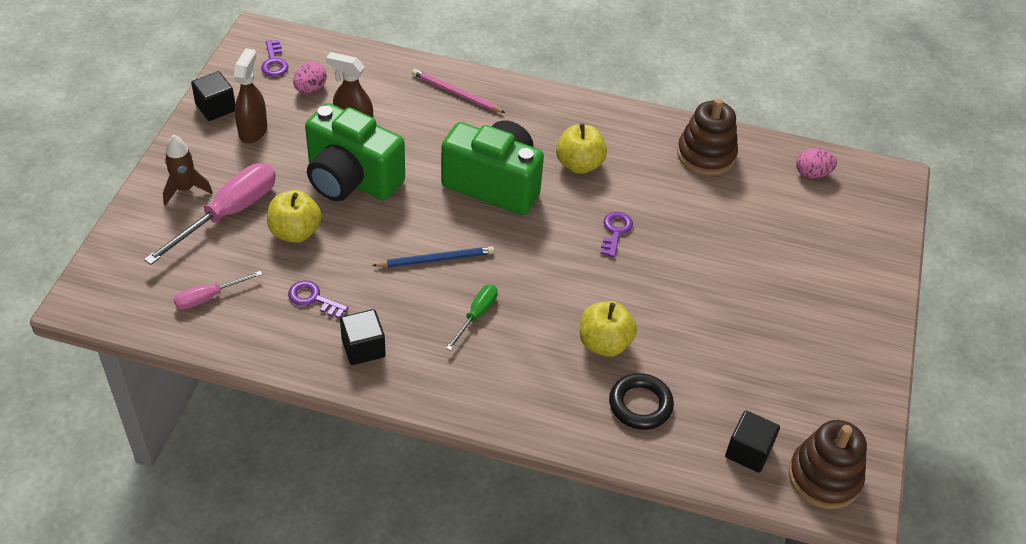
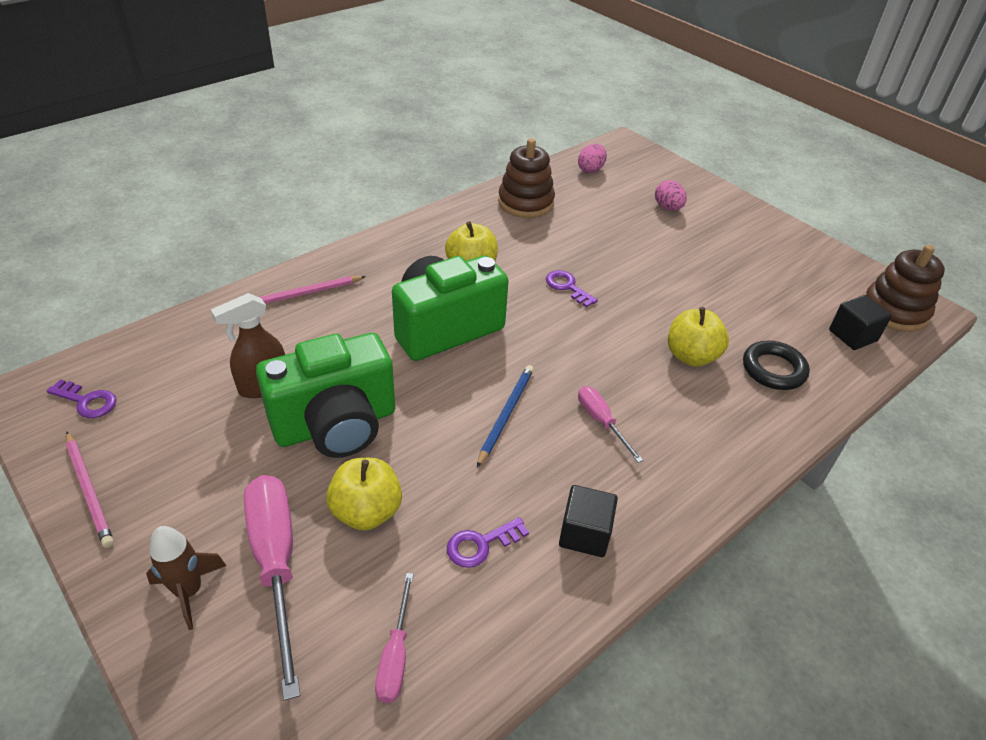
camera: 55 degrees left, 5 degrees down
(216, 107) = (89, 490): black cube -> pink pencil
(253, 130) = (169, 473): brown spray bottle -> none
(310, 89) = (166, 392): pink egg -> pink egg (668, 208)
(476, 315) = (601, 421): green screwdriver -> pink screwdriver

